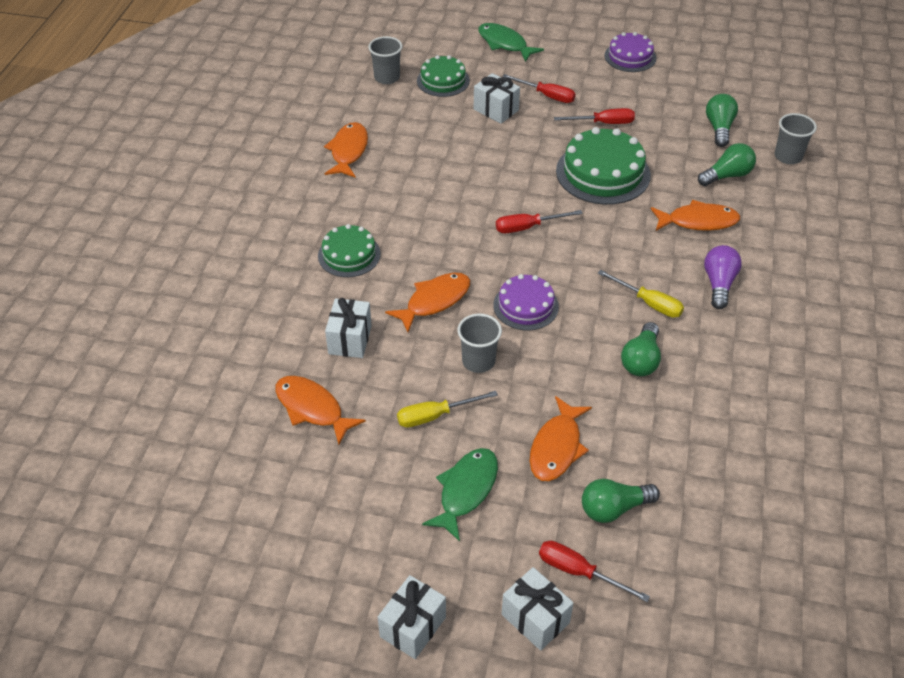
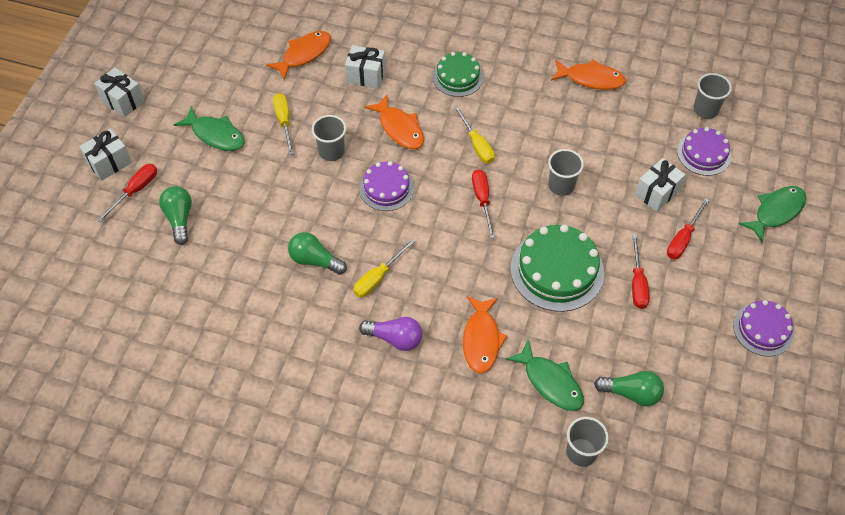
camera: 95 degrees right, 10 degrees up
(443, 80) = (704, 153): green cake -> purple cake
(451, 235) = (476, 145): none -> yellow screwdriver
(498, 171) = (561, 185): none -> grey cup
(556, 447) = (240, 191): orange fish -> none
(727, 175) = (550, 382): green light bulb -> green fish

